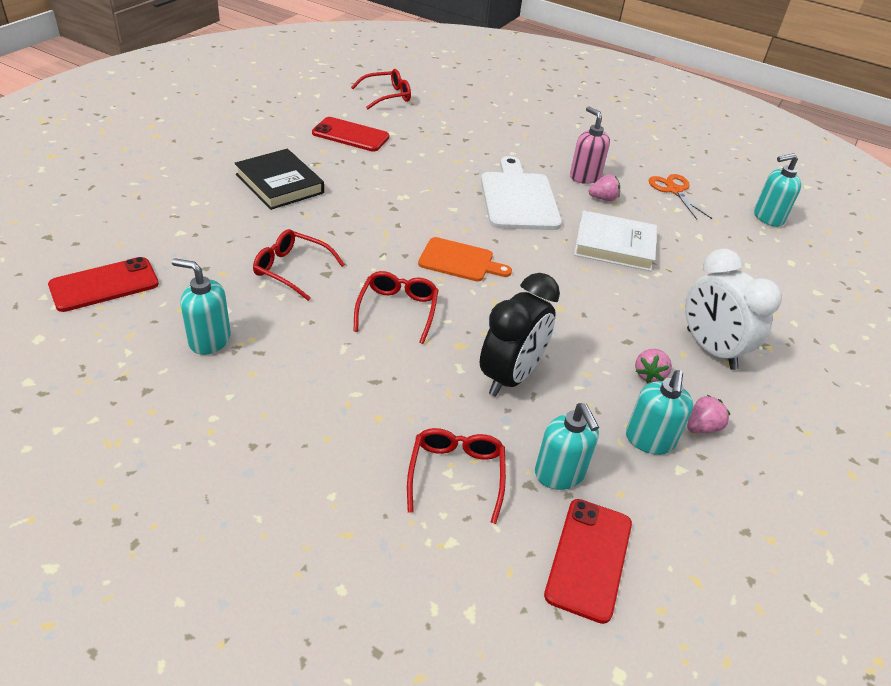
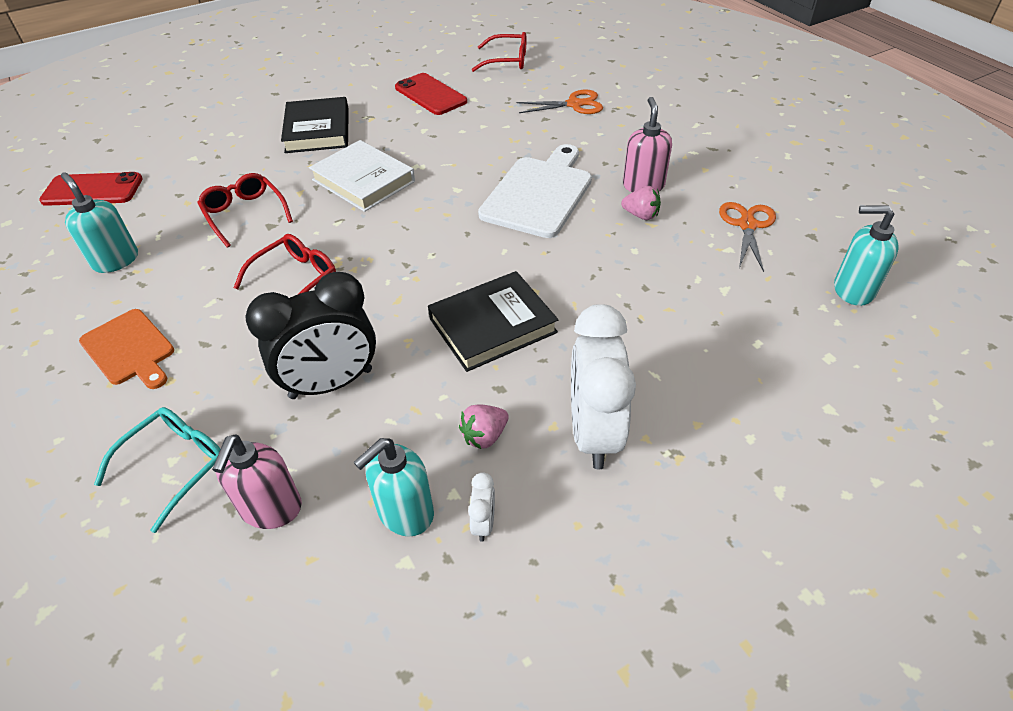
camera: 35 degrees right, 5 degrees up
(456, 475) = (175, 466): red glasses -> turquoise glasses
(459, 261) = (406, 246): orange cutting board -> orange cutting board (129, 349)
(477, 124) = (574, 104): none -> orange scissors
(559, 474) = (271, 508): turquoise soap dispenser -> pink soap dispenser
(581, 301) = (492, 325): none -> black book
(588, 558) = (203, 615): red phone -> none
(614, 245) = (598, 273): white book -> white book (363, 181)
(702, 427) = (483, 523): pink strawberry -> white clock

